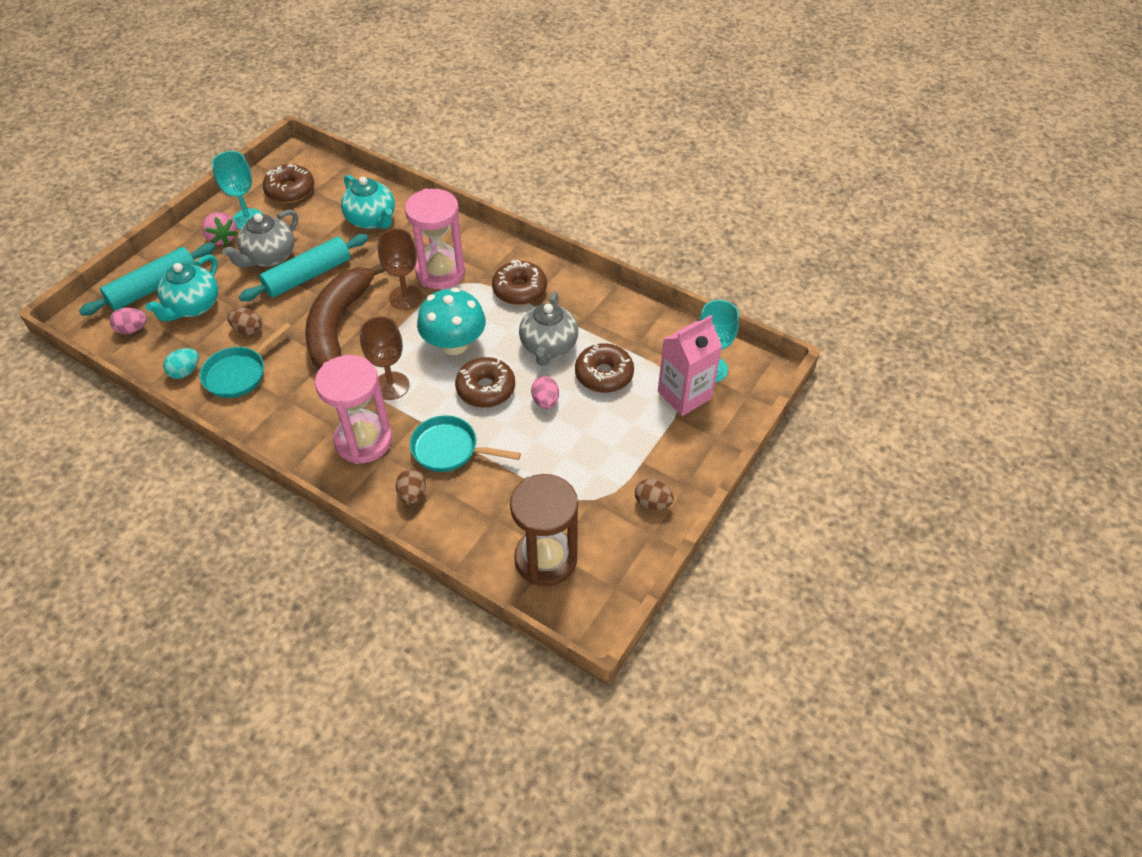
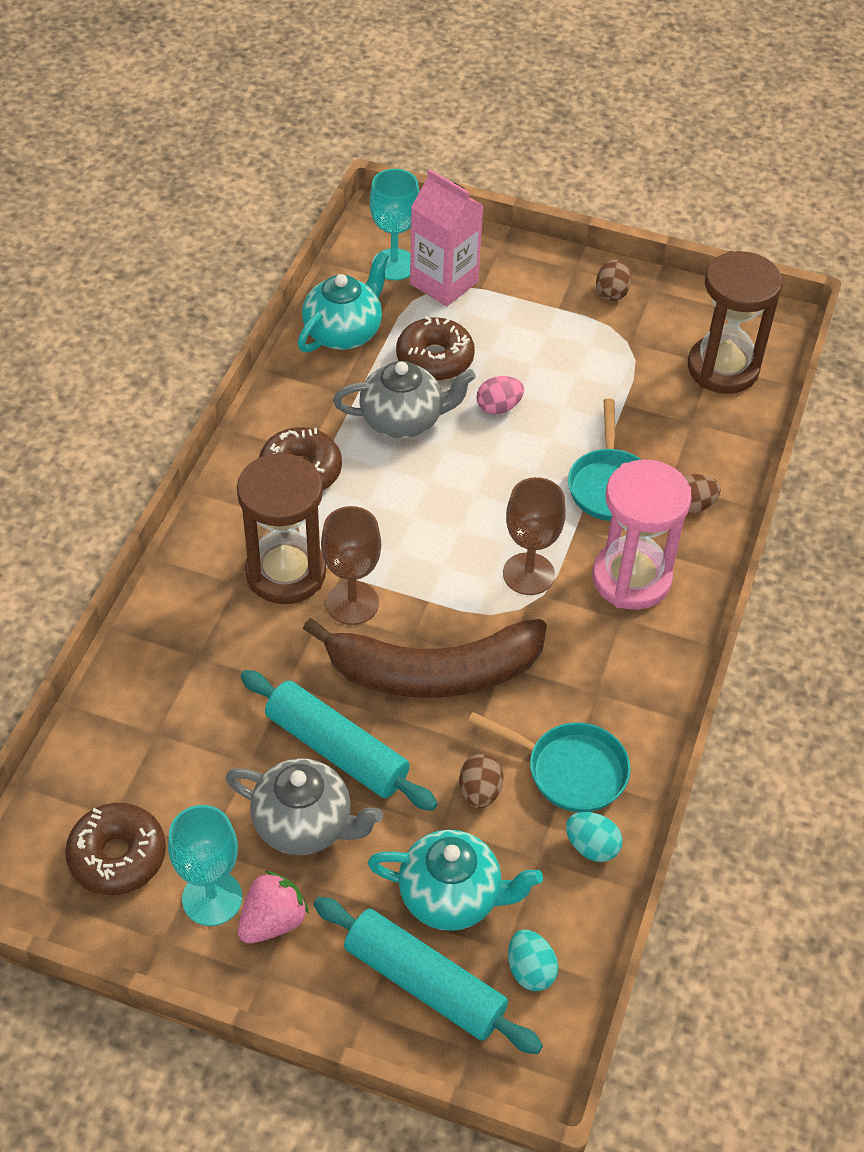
camera: 105 degrees left, 0 degrees up
(132, 329) = (530, 970): pink egg -> turquoise egg
(372, 220) = (179, 700): turquoise teapot -> turquoise teapot (344, 332)
(440, 272) = (286, 573): pink hourglass -> brown hourglass
(454, 344) = (429, 522): turquoise mushroom -> none
(486, 389) = (498, 470): brown donut -> none

